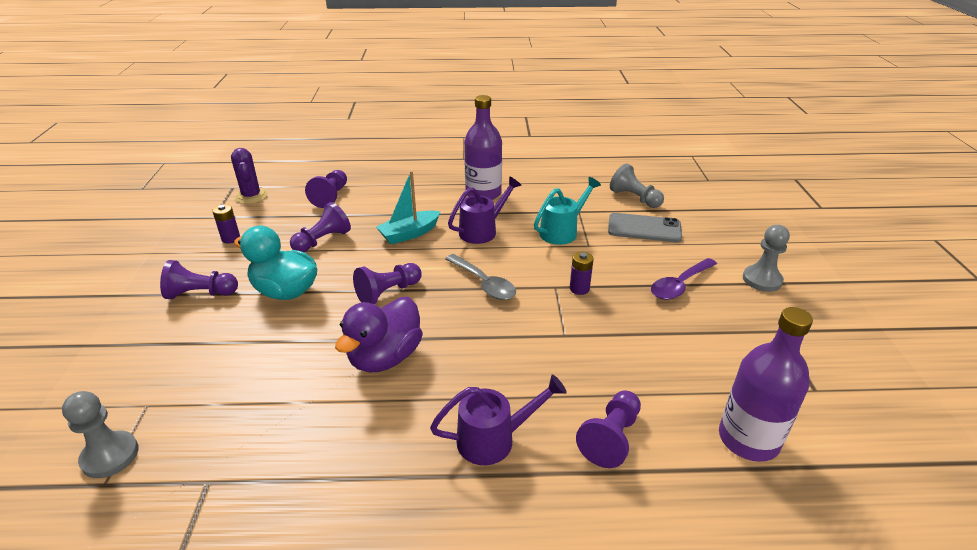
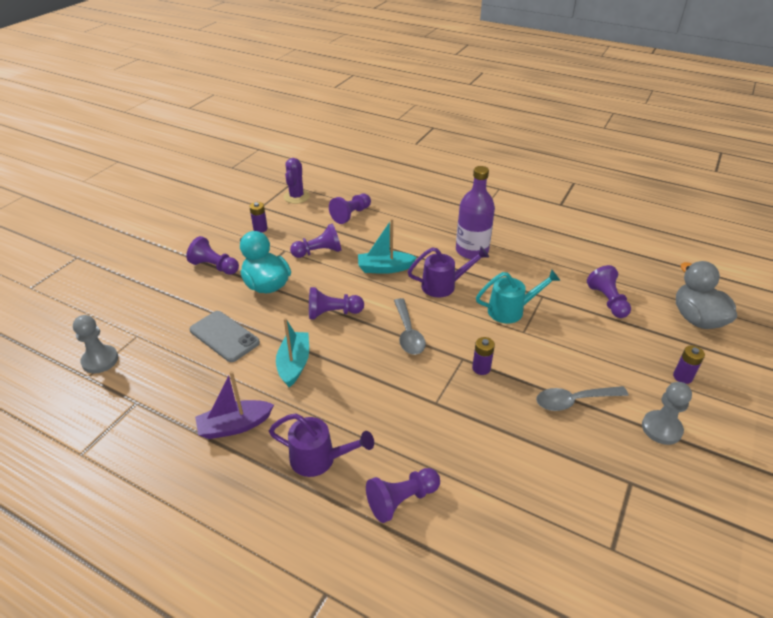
camera: 30 degrees right, 5 degrees up
(366, 450) = (235, 426): none -> purple boat
(385, 357) = (294, 364): purple duck -> turquoise boat
(634, 198) = (607, 301): grey pawn -> purple pawn
(644, 228) = (590, 334): grey phone -> grey phone (224, 336)
(679, 285) = (574, 401): purple spoon -> grey spoon
(711, 190) = (696, 319): none -> grey duck
(740, 235) = (682, 377): none -> purple battery
(748, 439) = (510, 557): purple bottle -> none

